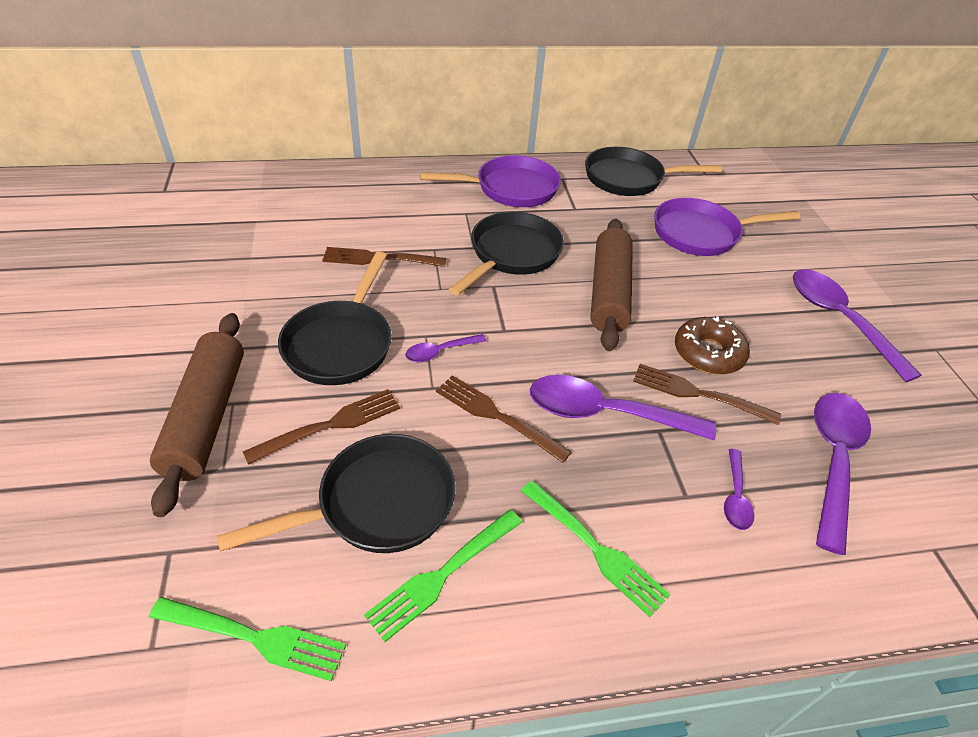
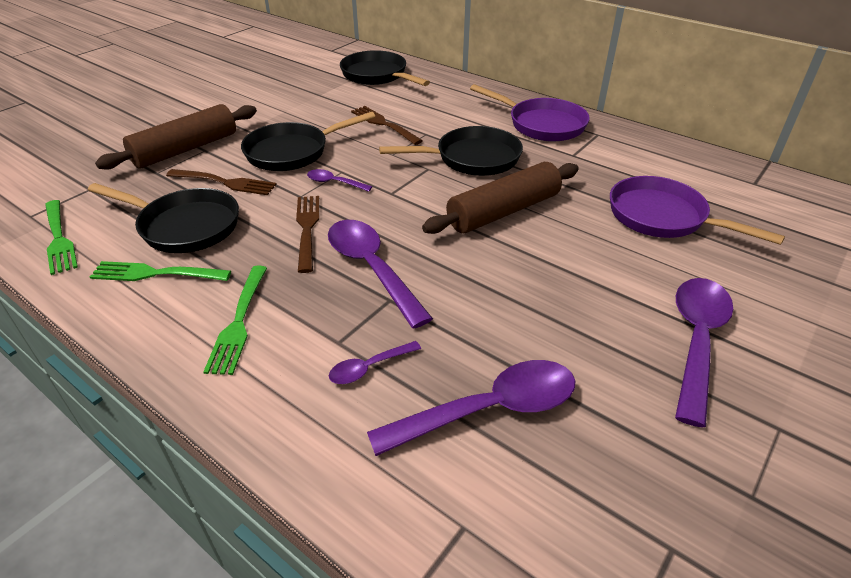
camera: 50 degrees right, 5 degrees down
(629, 179) = (661, 157): black pan -> black pan (377, 75)
(699, 394) = (458, 301): brown fork -> none
(708, 353) = (514, 285): brown donut -> none

